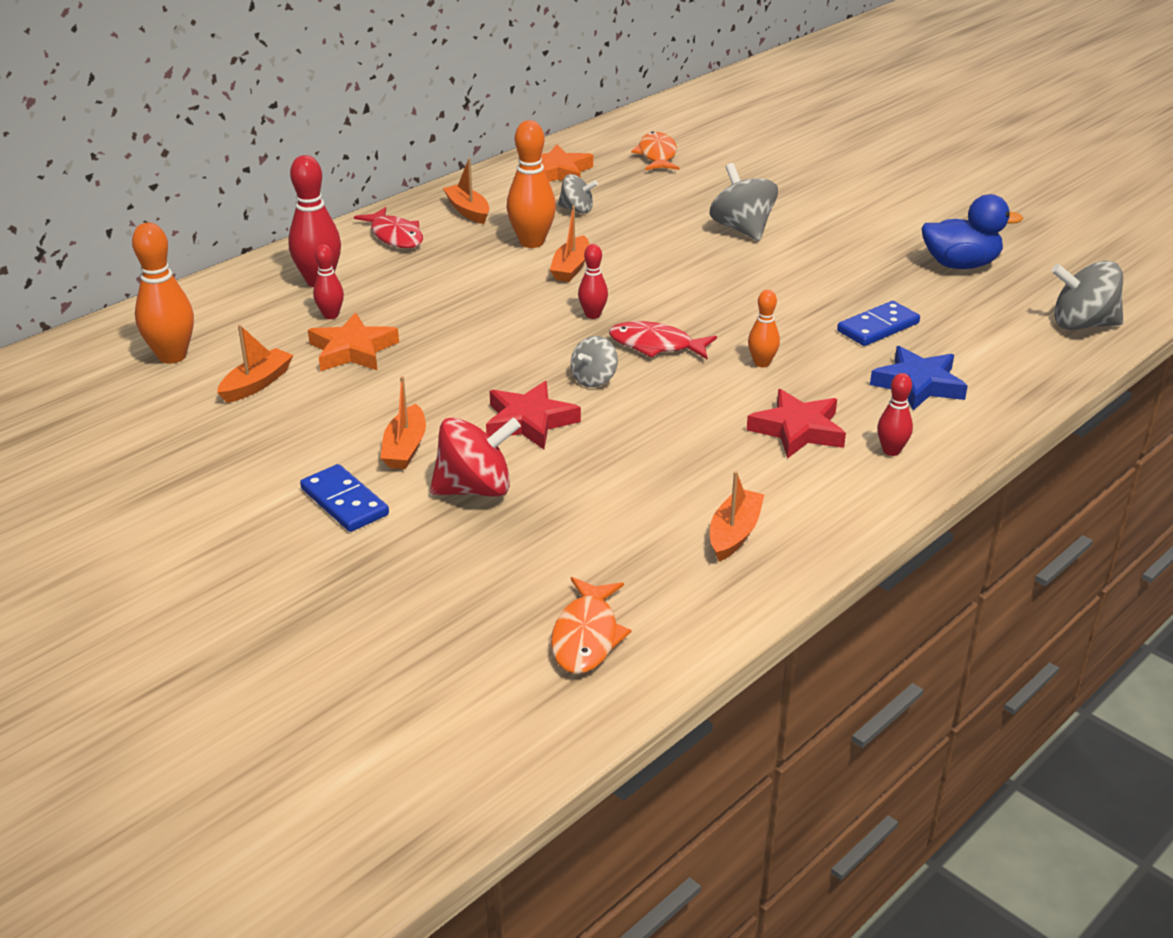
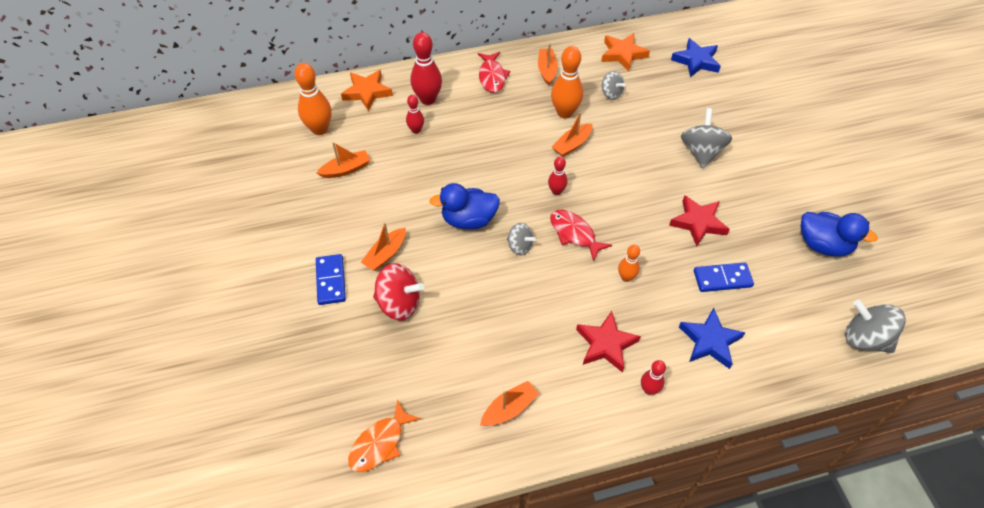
camera: 30 degrees right, 20 degrees up
(352, 350) = (409, 164): orange star -> orange star (367, 92)
(496, 377) = (468, 220): none -> blue duck
(529, 421) = (462, 264): red star -> red star (698, 223)
(594, 379) = (520, 246): grey spinning top -> grey spinning top turned 120 degrees counterclockwise
(657, 155) = (696, 61): orange fish -> blue star

